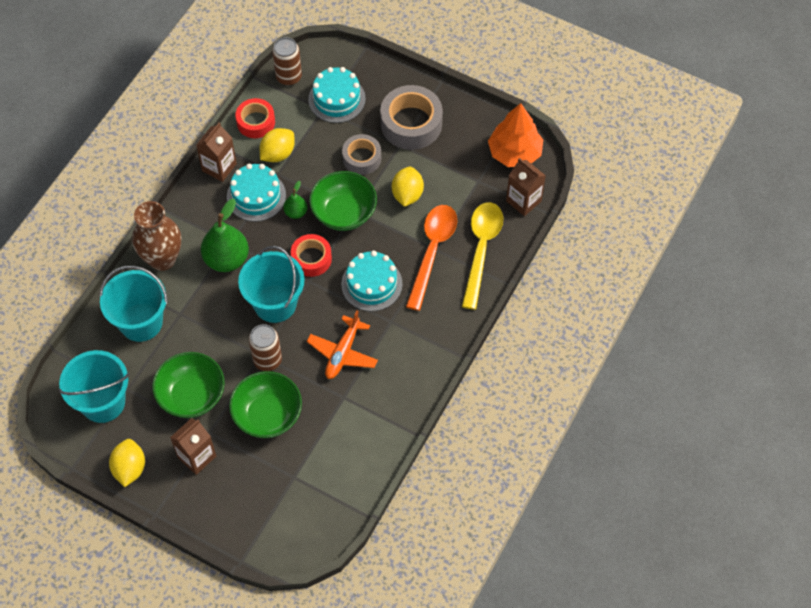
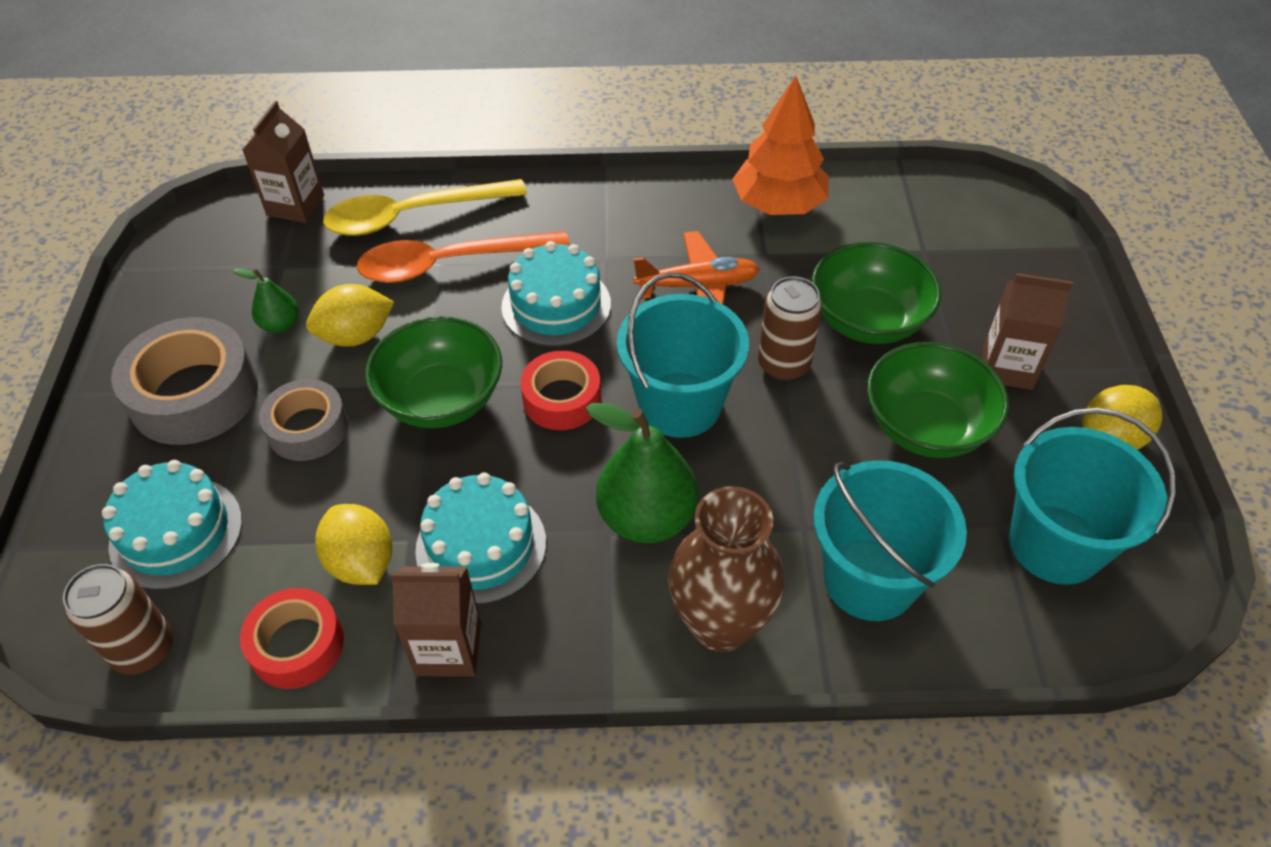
camera: 120 degrees left, 10 degrees down
(278, 154) = (361, 562): yellow lemon -> yellow lemon turned 45 degrees clockwise
(296, 212) = (481, 466): green pear -> green pear (280, 324)
(514, 153) = (204, 247): orange tree -> orange tree (779, 204)

